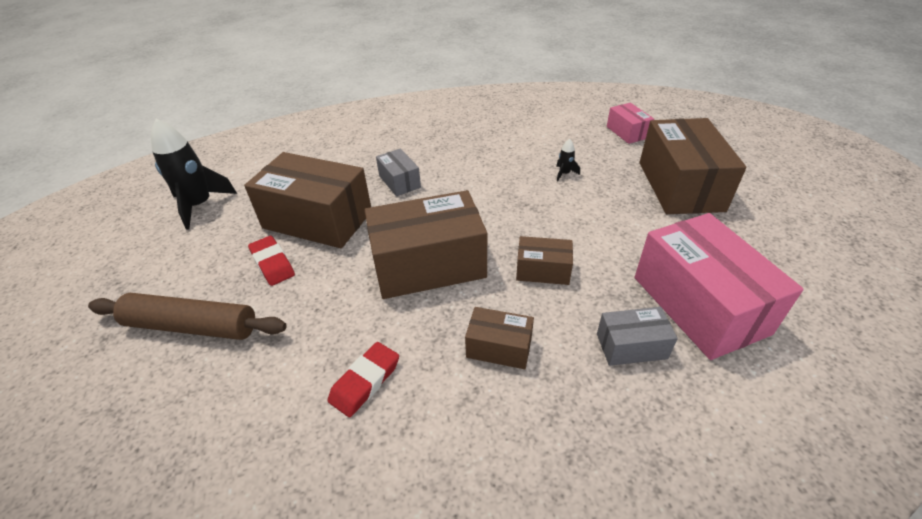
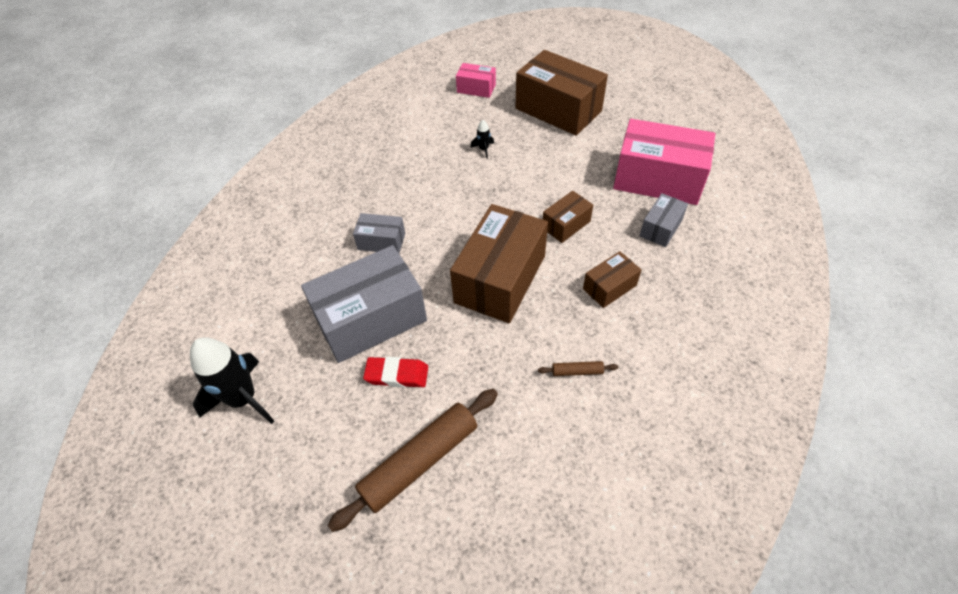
camera: 50 degrees left, 10 degrees up
(317, 219) = (371, 319): brown box -> grey box
(365, 381) = (577, 371): red eraser -> brown rolling pin

